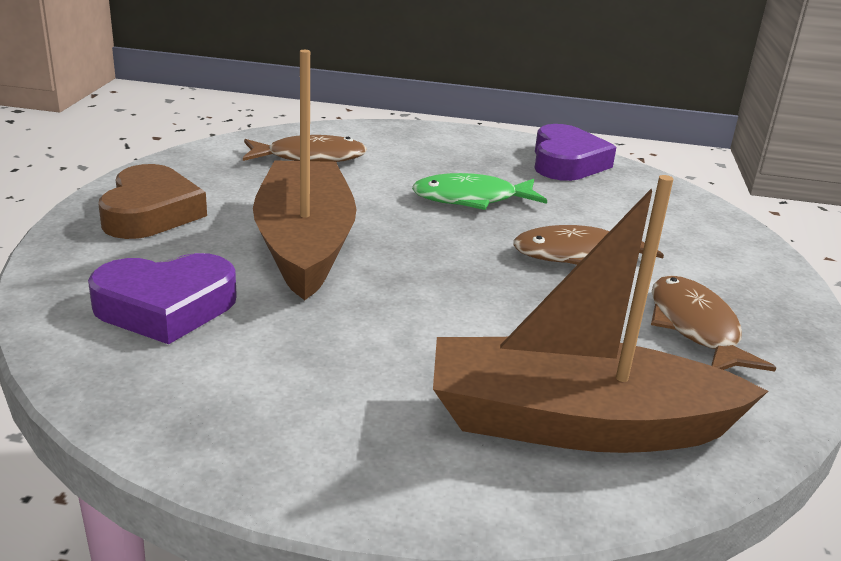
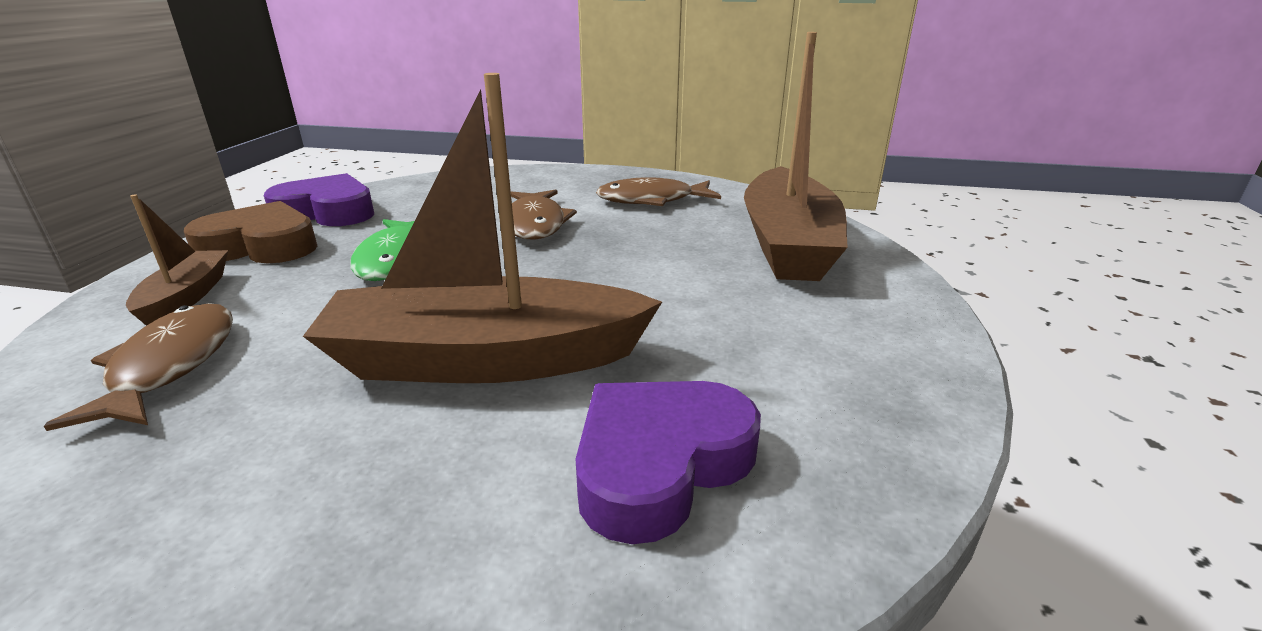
camera: 85 degrees left, 0 degrees up
(151, 213) = (308, 534): brown heart -> brown heart (261, 246)
(166, 307) = (659, 464): purple heart -> purple heart turned 120 degrees counterclockwise
(396, 145) = (186, 297): none -> brown boat

